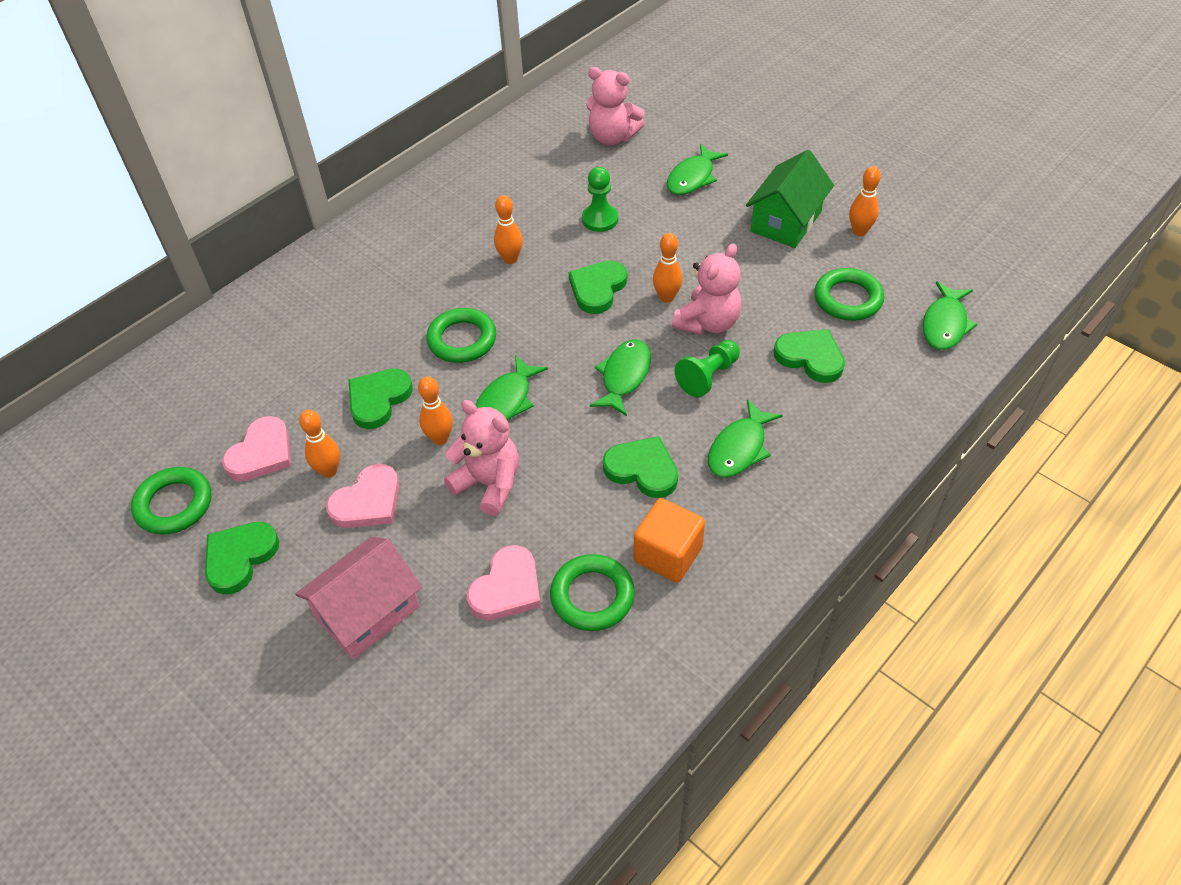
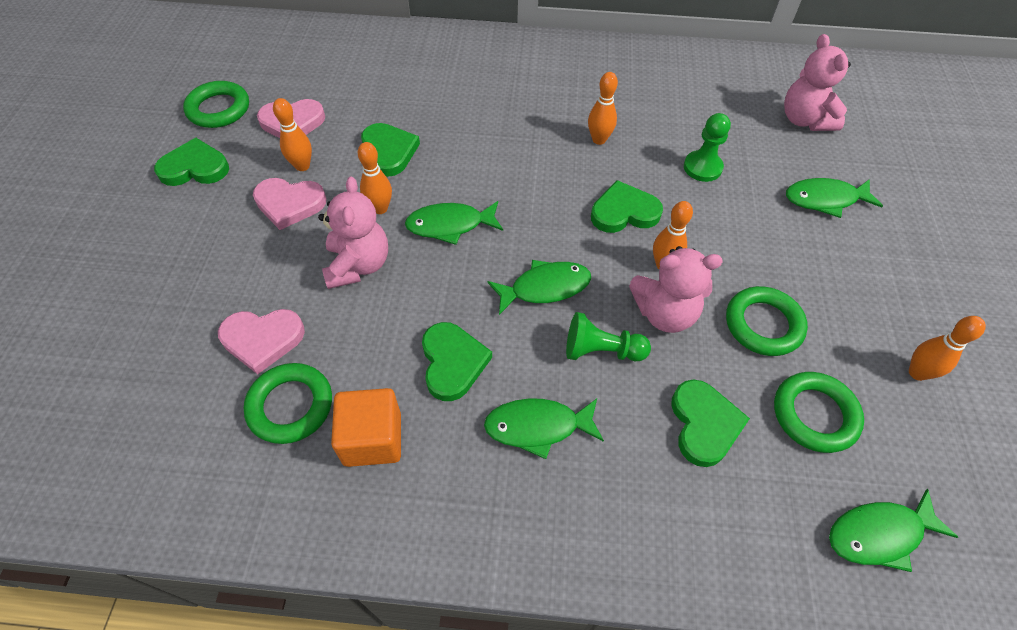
camera: 50 degrees right, 5 degrees up
(367, 612) = (188, 266): pink house -> none
(378, 399) = (389, 151): green heart -> green heart turned 75 degrees clockwise
(462, 340) = (488, 162): green ring -> green ring (763, 324)
(786, 221) = (856, 302): green house -> none

